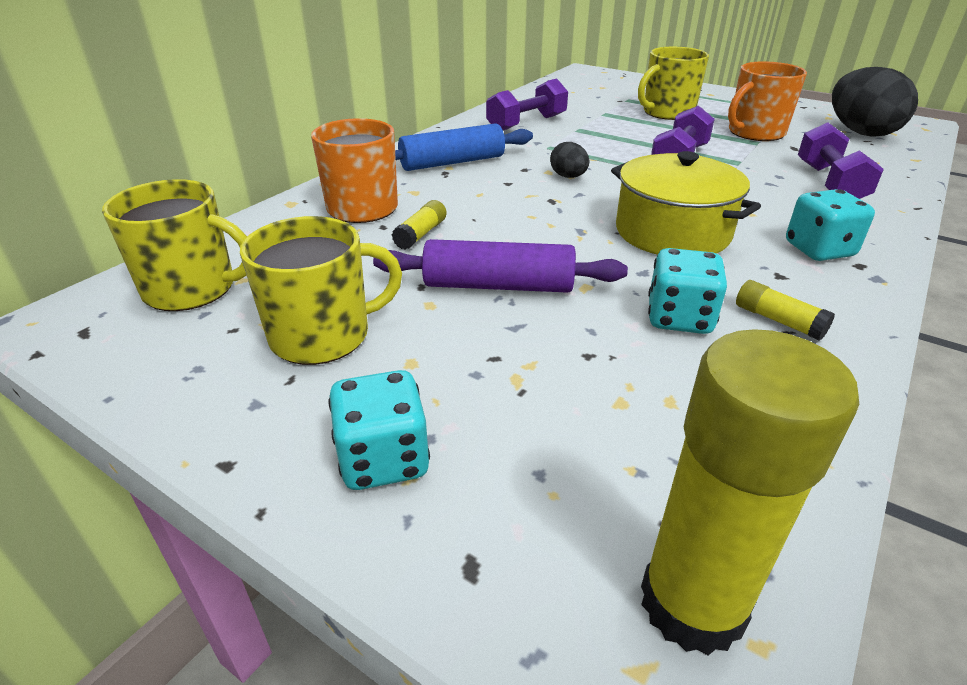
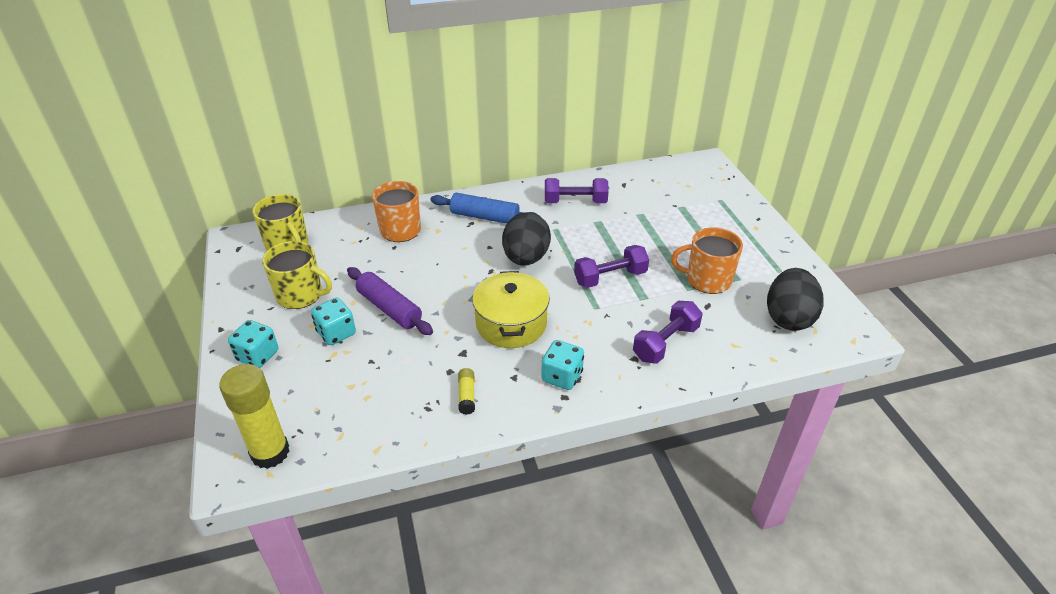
camera: 40 degrees right, 5 degrees up
(421, 234) = (401, 261): yellow glue stick -> none
(568, 177) = (526, 258): black egg -> black egg, size x2.09
(667, 113) = (683, 233): yellow mug -> none
(679, 318) = (430, 368): turquoise dice -> turquoise dice (336, 333)

